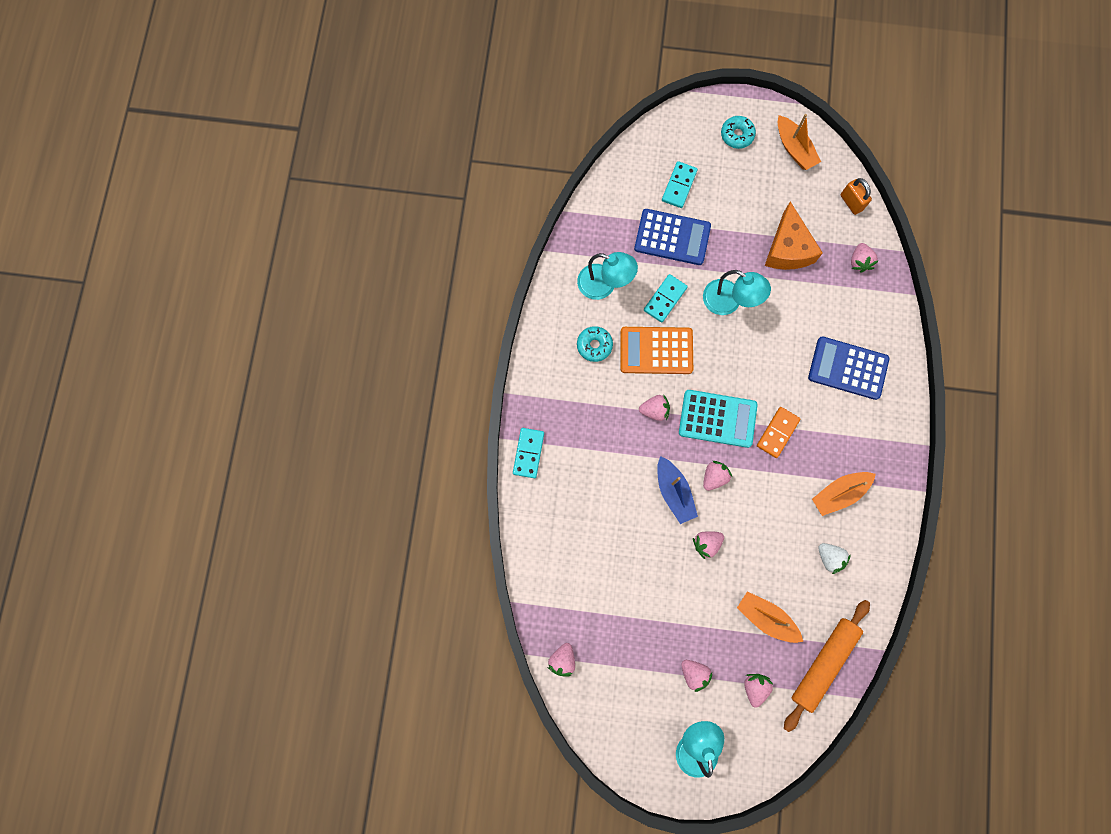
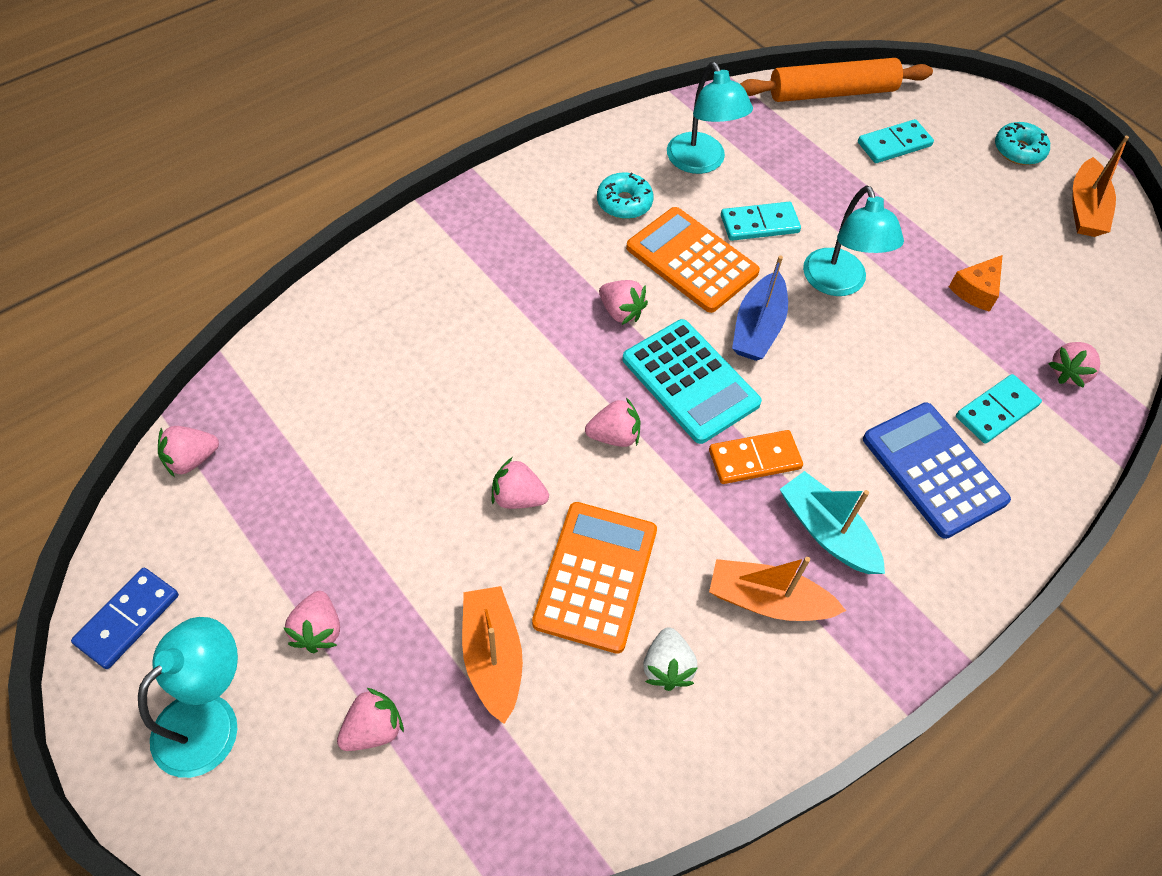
camera: 40 degrees right, 20 degrees down
(528, 453) = (427, 236): turquoise domino -> turquoise domino (996, 411)
(621, 743) = (127, 619): none -> blue domino
(672, 237) = (833, 179): blue calculator -> none
(674, 492) = (544, 408): blue boat -> blue boat (757, 327)
(769, 547) = (595, 576): none -> orange calculator
(787, 249) = (976, 290): orange cheese -> orange cheese, size x0.55
(823, 663) = (503, 798): orange rolling pin -> orange rolling pin (832, 92)
(833, 440) = (827, 532): none -> turquoise boat
(851, 202) = (1116, 308): orange padlock -> none

